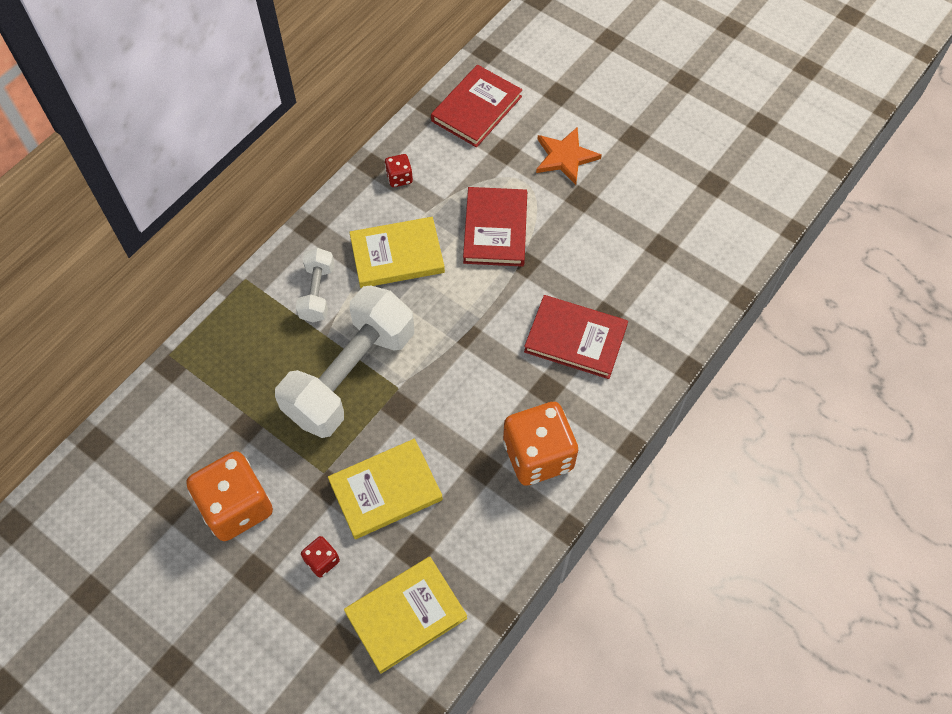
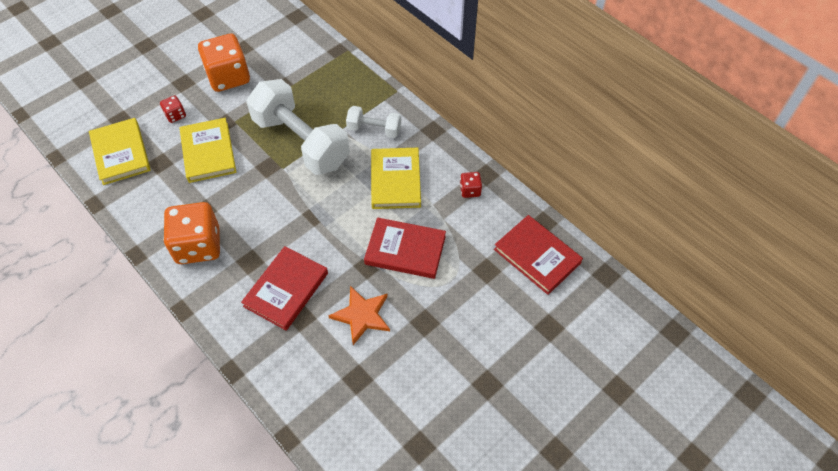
camera: 100 degrees right, 5 degrees down
(565, 157) = (472, 318): orange star -> orange star (362, 315)

